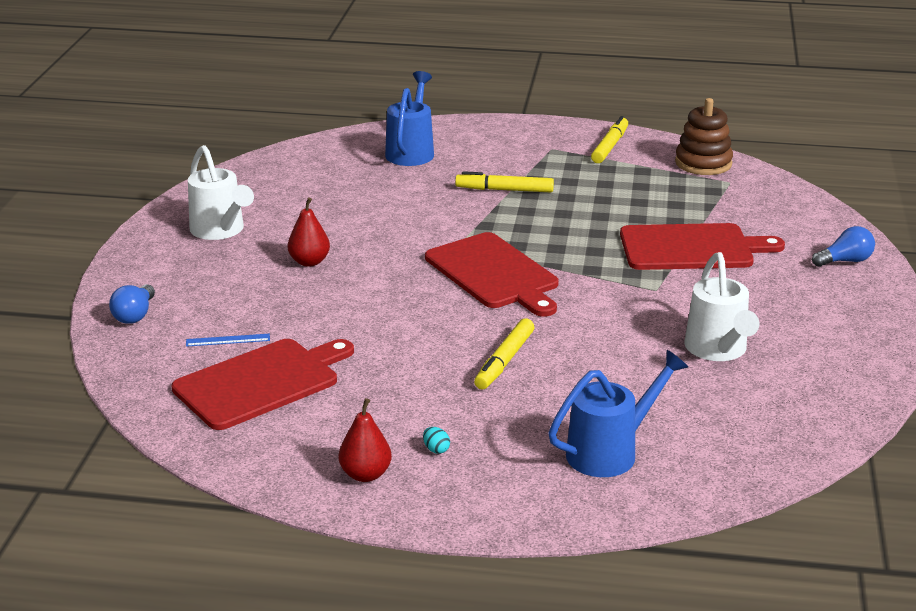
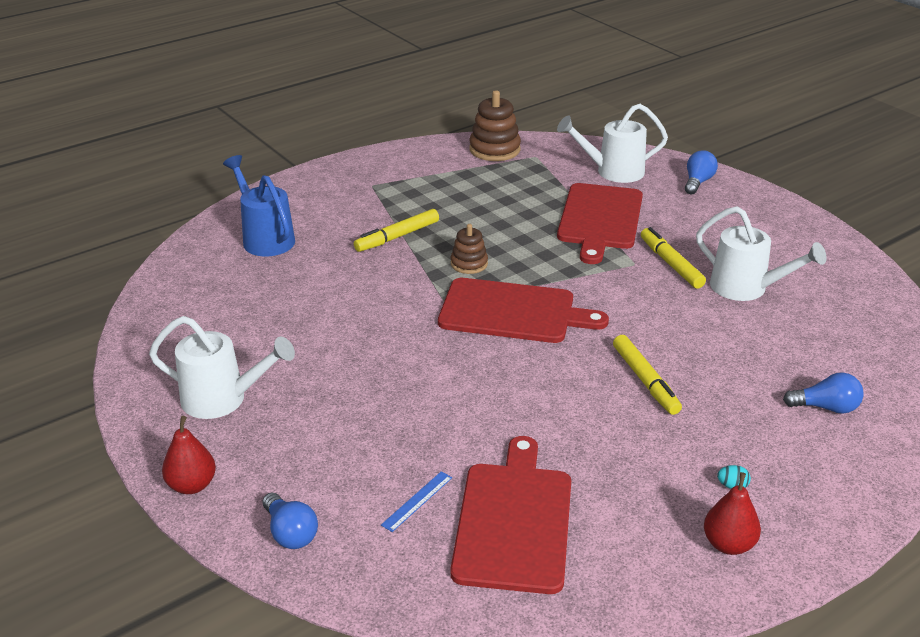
camera: 45 degrees left, 5 degrees up
(309, 262) = (355, 384): red pear -> red pear (192, 485)
(523, 230) = (469, 264): none -> brown stacking toy
(610, 146) = (410, 164): yellow marker -> yellow marker (670, 264)
(610, 452) = (826, 407): blue watering can -> blue light bulb
(691, 248) = (600, 219): red cutting board -> red cutting board turned 150 degrees clockwise
(778, 220) = (612, 172): none -> white watering can

